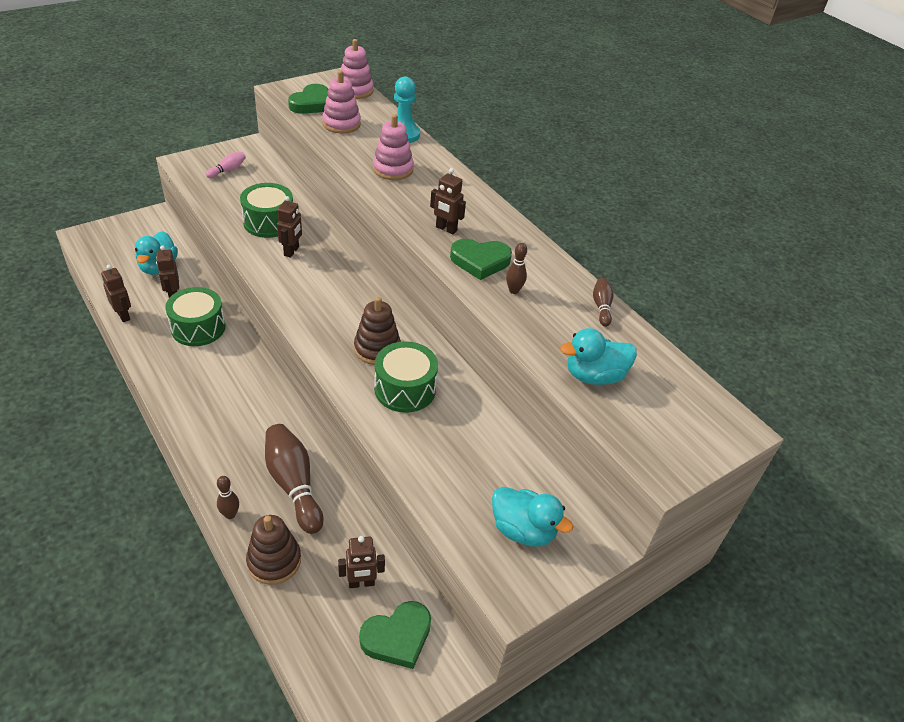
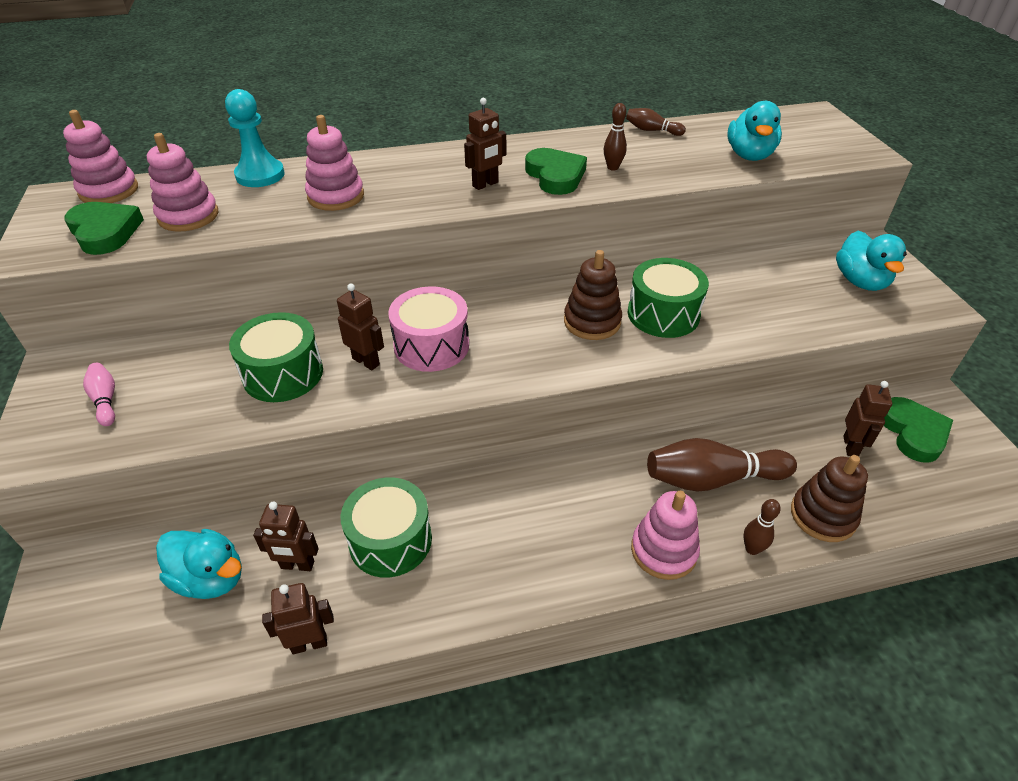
camera: 65 degrees left, 0 degrees up
(217, 462) = (663, 551): none -> pink stacking toy
(318, 275) = (431, 345): none -> pink drum
(480, 261) = (555, 176): green heart -> green heart turned 45 degrees counterclockwise
(523, 530) = (860, 281): turquoise duck -> turquoise duck turned 120 degrees clockwise

